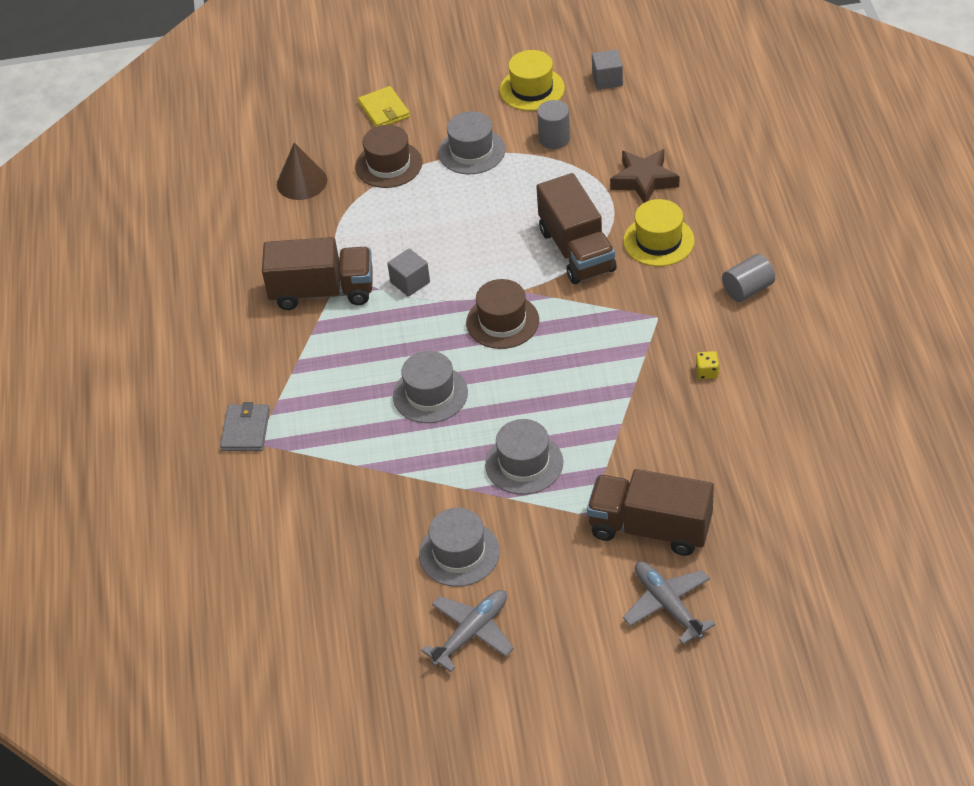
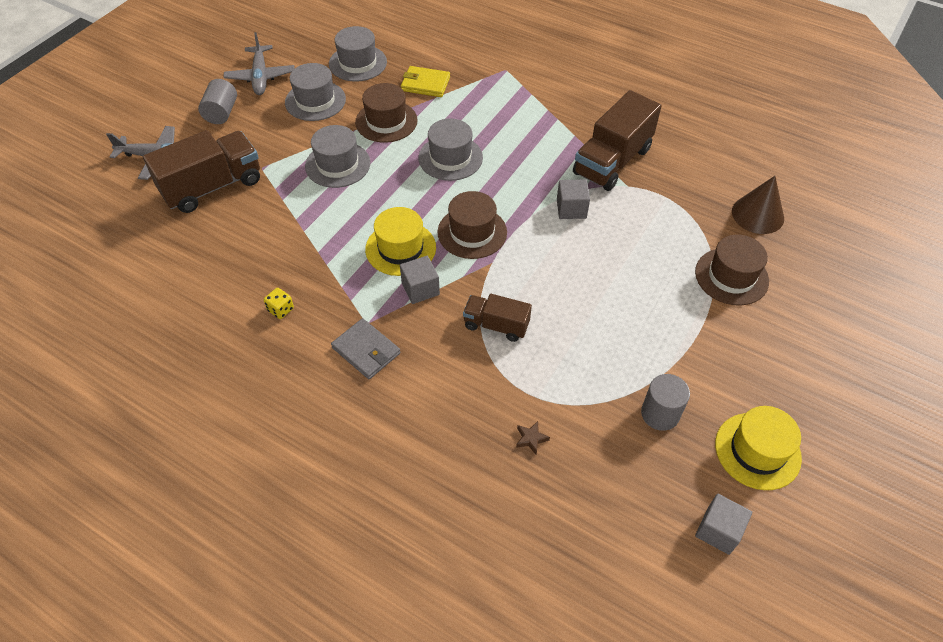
camera: 125 degrees right, 5 degrees up
(245, 430) = (522, 70): grey wallet -> grey wallet (366, 351)
(384, 110) = (818, 318): yellow wallet -> yellow wallet (425, 84)
(430, 474) = (386, 121): none -> brown hat
(471, 151) = (698, 341): grey hat -> grey hat (358, 63)
(576, 250) = (496, 325): brown truck -> brown truck, size x0.57
(593, 311) = (420, 289): none -> grey cube
(644, 180) = (531, 439): brown star -> brown star, size x0.41
(658, 241) = (445, 388): yellow hat -> yellow hat (400, 248)
(747, 289) = (320, 405): grey cylinder -> grey cylinder (221, 113)

